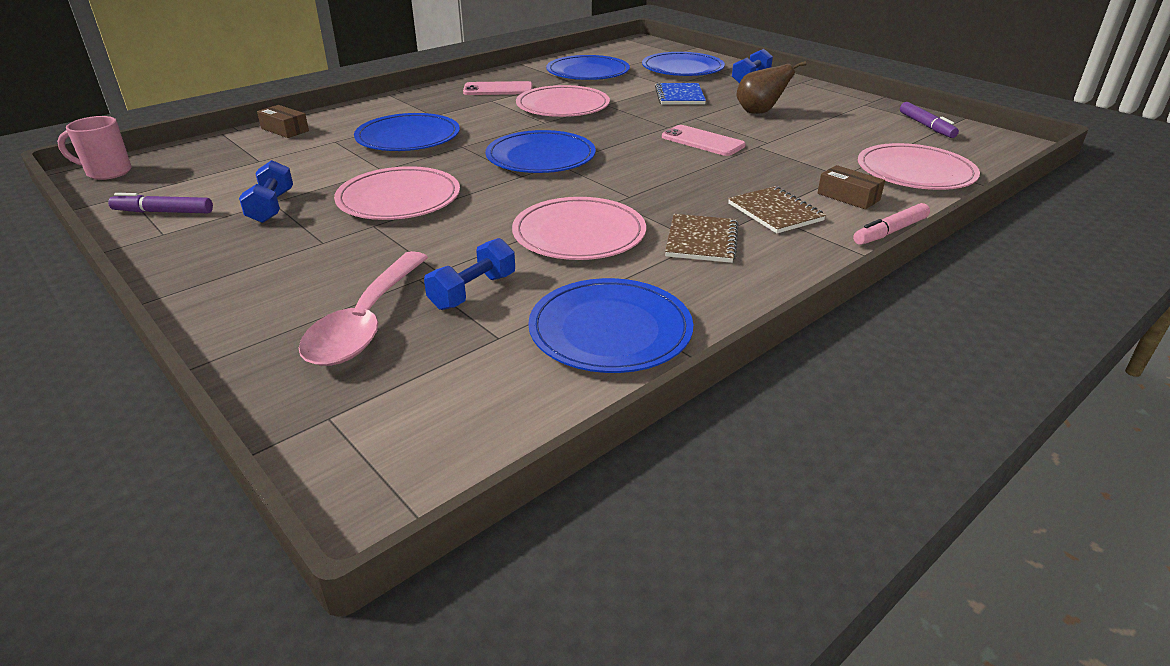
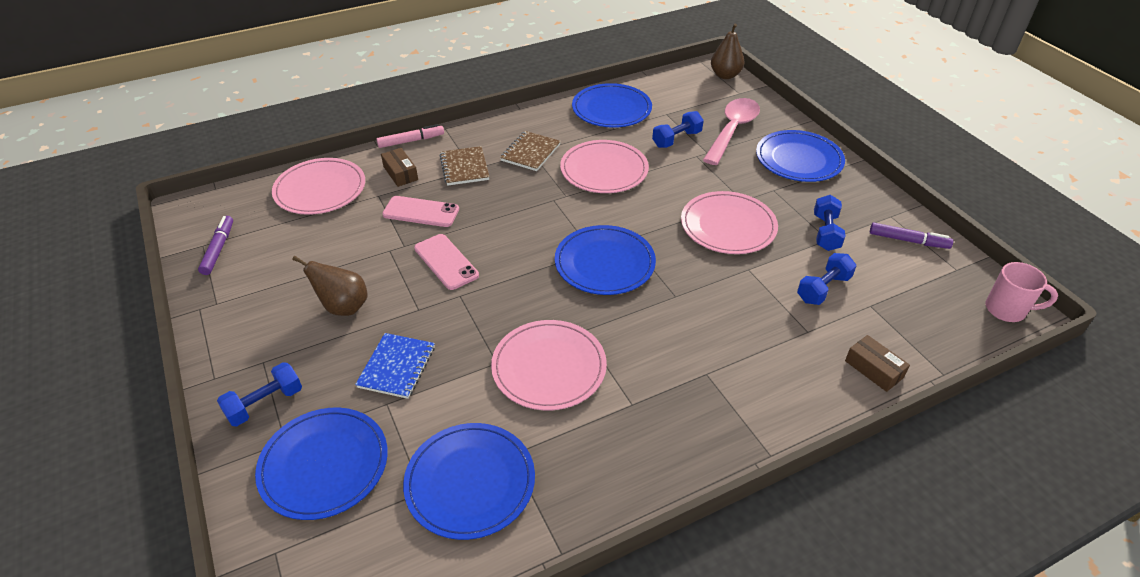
camera: 165 degrees left, 10 degrees up
(303, 165) = (823, 289): none -> blue dumbbell
(353, 471) = (725, 75): none -> brown pear
(408, 137) = (731, 324): blue plate -> blue plate (799, 159)
(498, 89) = (618, 440): pink phone -> pink phone (421, 212)

